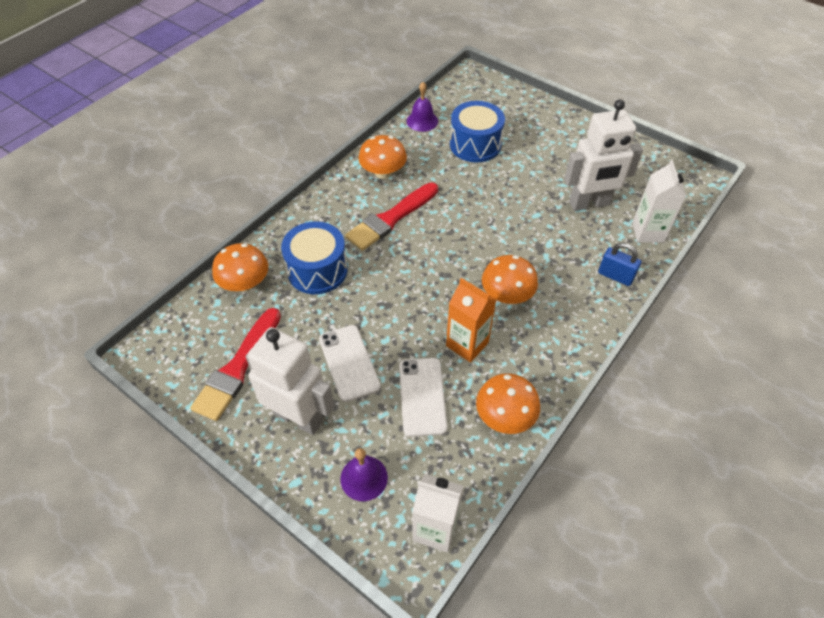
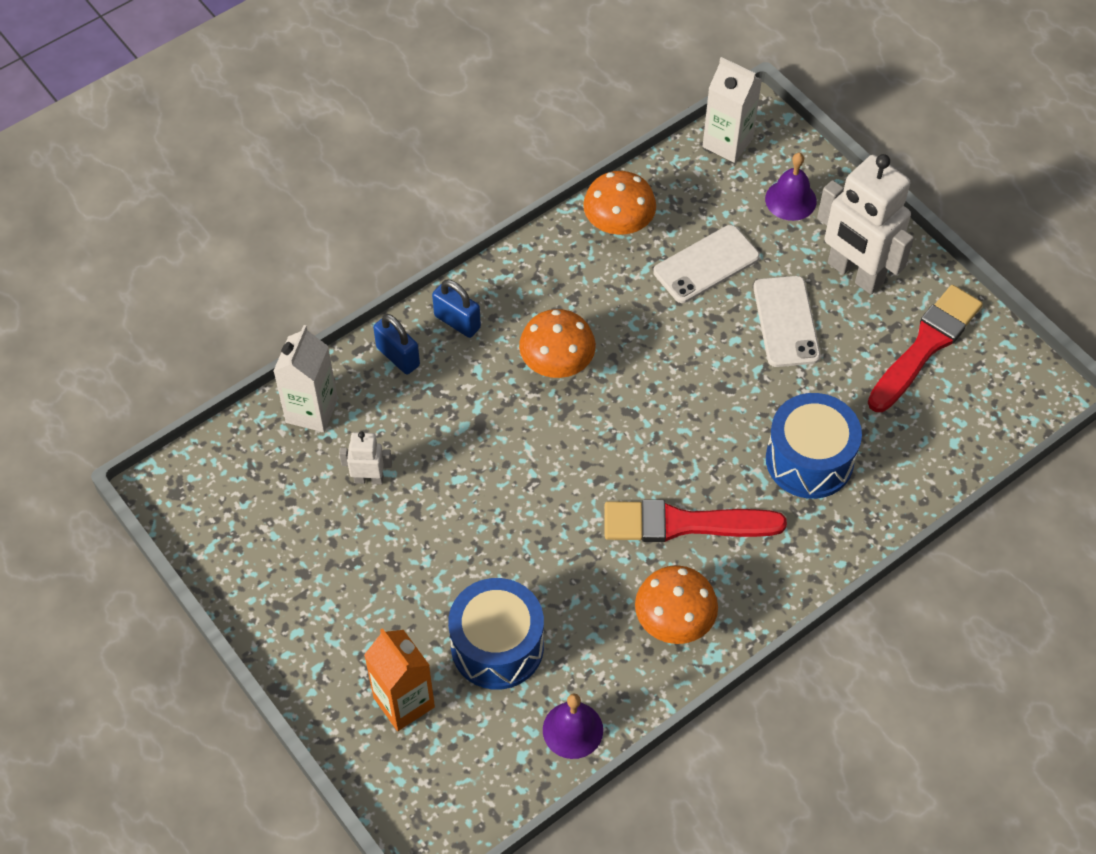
camera: 165 degrees left, 5 degrees up
(245, 283) = (914, 462): orange mushroom -> none
(391, 218) = (683, 524): red brush -> red brush turned 150 degrees counterclockwise
(422, 396) = (706, 264): white phone -> white phone turned 45 degrees clockwise
(467, 344) = (633, 311): orange carton -> orange carton (404, 702)
(589, 204) = (369, 479): white robot -> white robot, size x0.47
(589, 308) = (457, 322): none -> blue padlock

